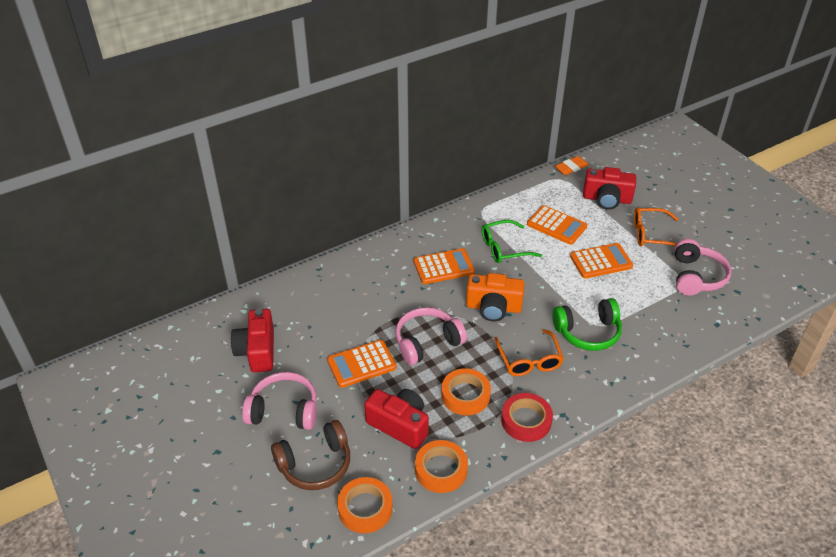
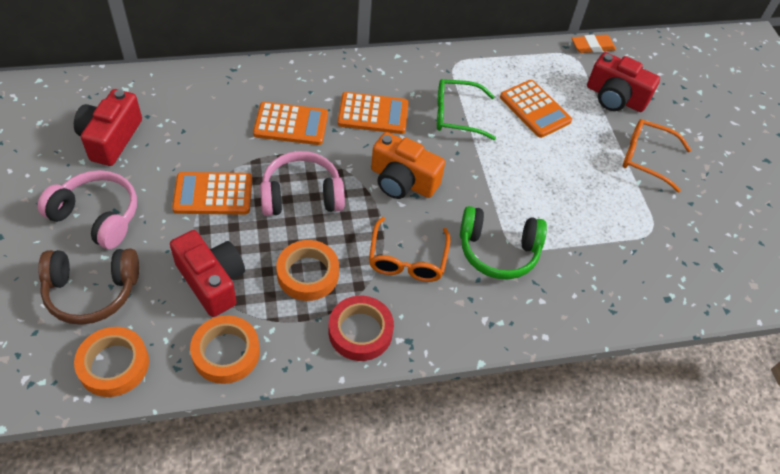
camera: 15 degrees right, 10 degrees up
(601, 261) = (564, 170): orange calculator -> orange calculator (291, 124)
(696, 277) = (674, 229): pink headphones -> none

